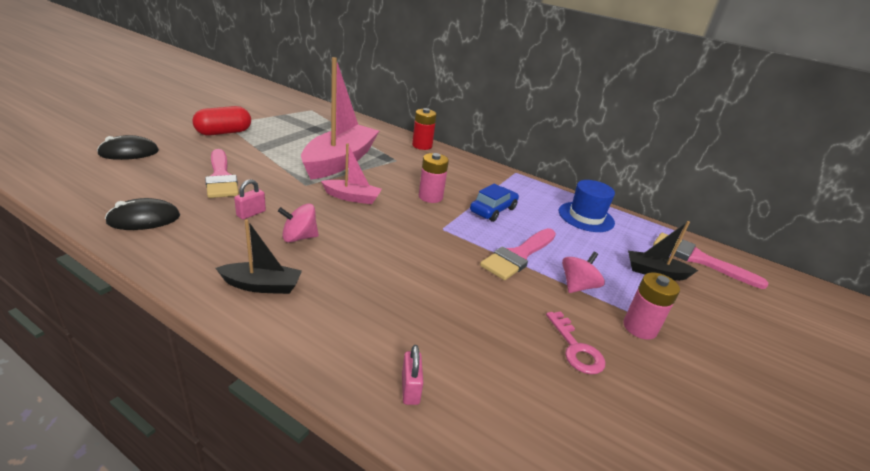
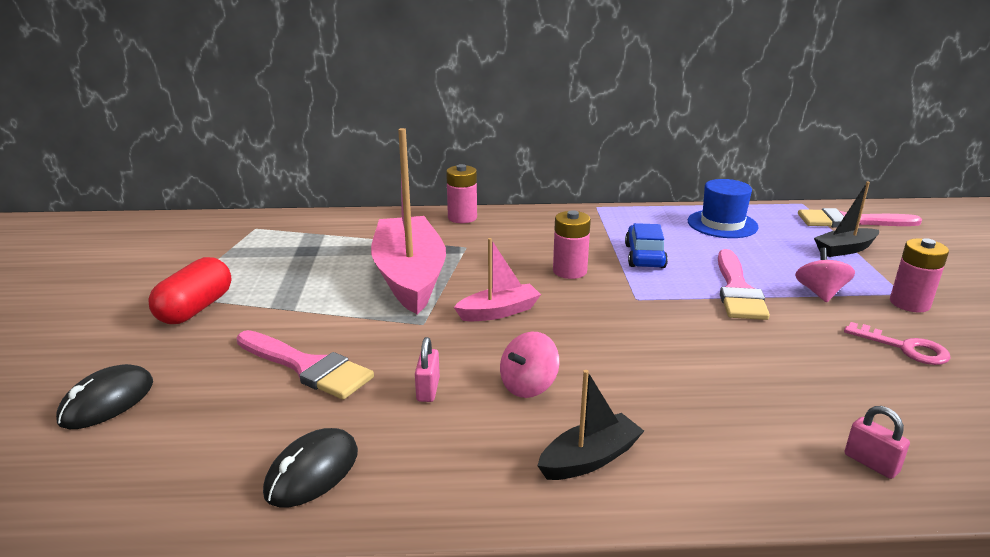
camera: 30 degrees left, 5 degrees down
(422, 146) = (462, 218): red battery -> pink battery

